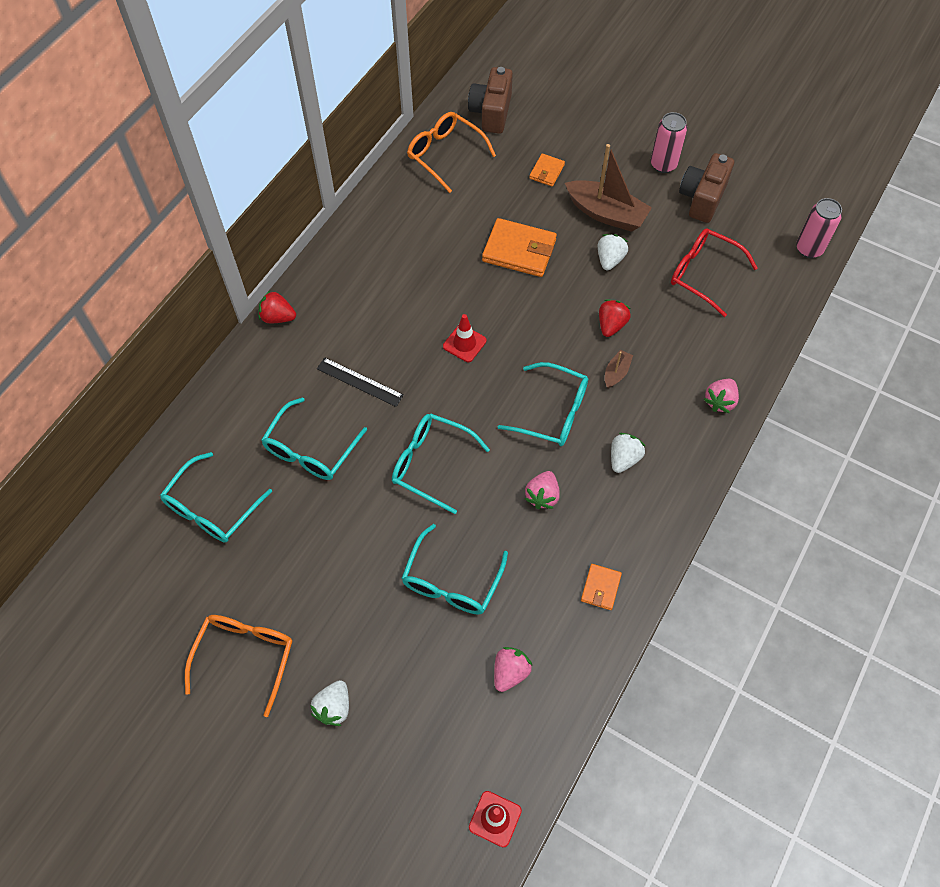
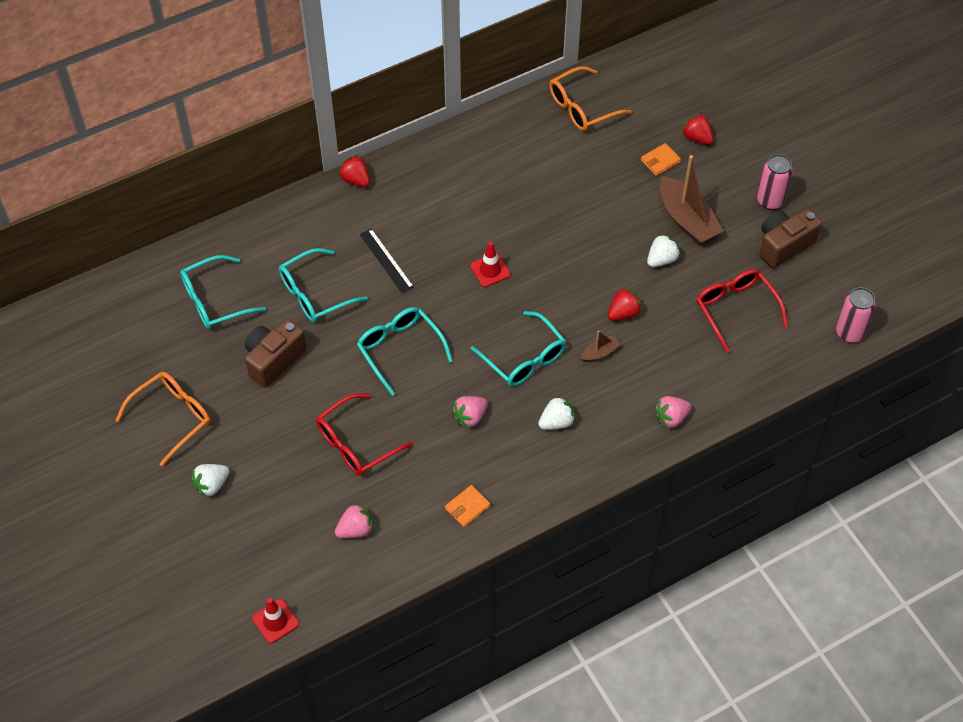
camera: 30 degrees right, 5 degrees down
(445, 154) = (581, 107): orange glasses -> orange glasses turned 105 degrees counterclockwise
(451, 581) = (356, 443): turquoise glasses -> red glasses
(491, 112) = (647, 88): brown camera -> brown camera (274, 360)
(519, 250) = (588, 216): orange wallet -> none
(563, 137) = (696, 138): none -> red strawberry

